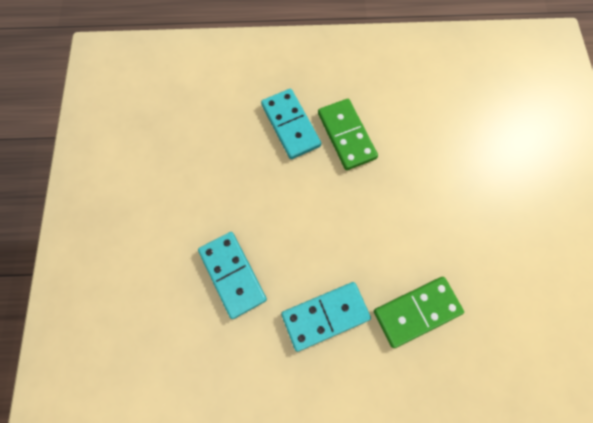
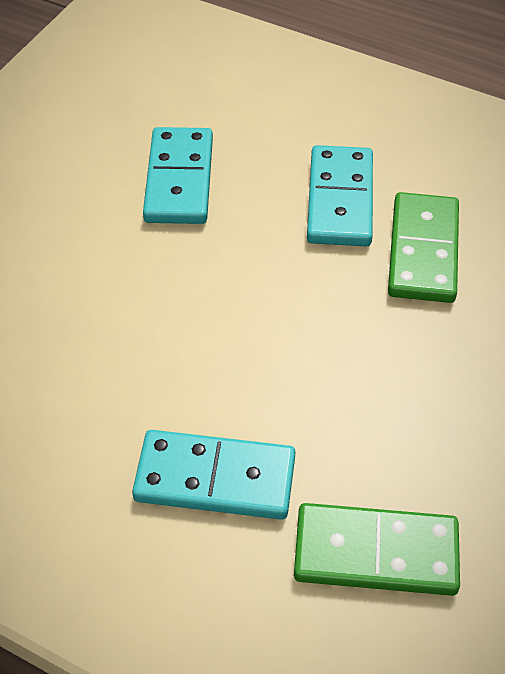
camera: 30 degrees right, 20 degrees down
(232, 274) = (110, 351): turquoise domino -> turquoise domino (179, 180)

